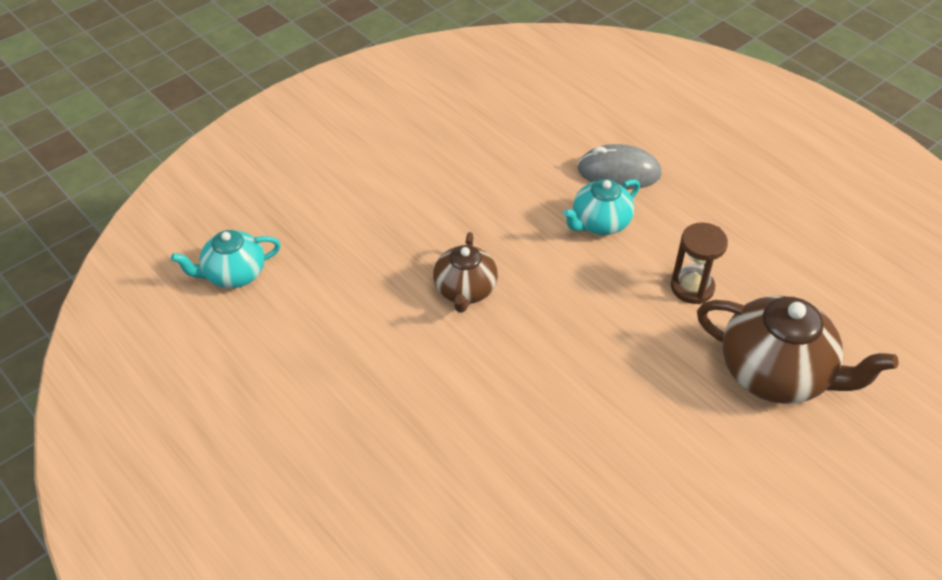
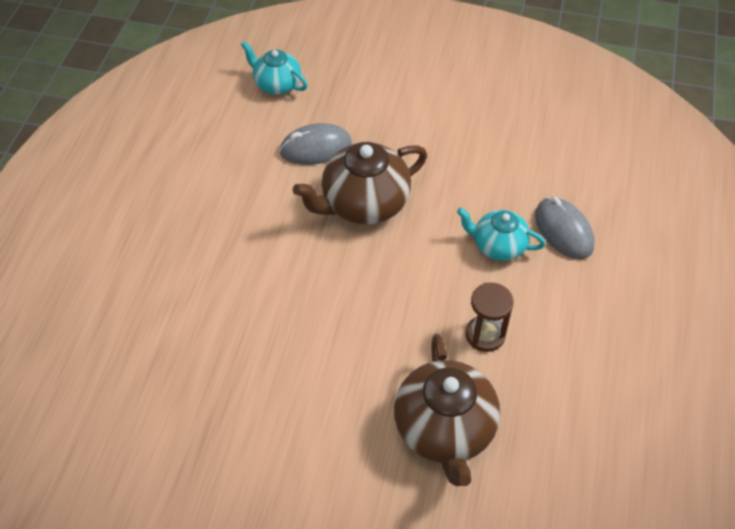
camera: 55 degrees right, 5 degrees up
(356, 289) = (315, 148): none -> grey mouse
(465, 290) = (363, 204): brown teapot -> brown teapot, size x1.66

